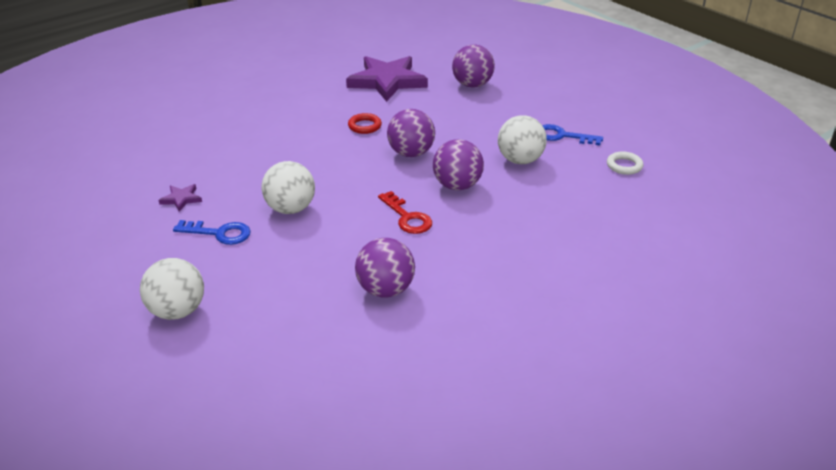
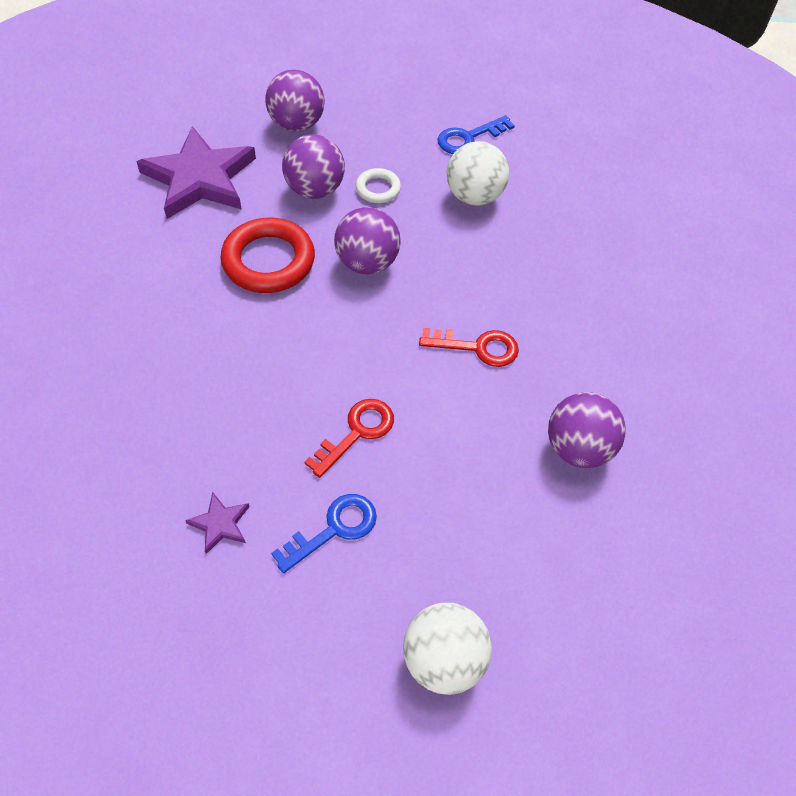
camera: 50 degrees left, 20 degrees up
(290, 209) = (357, 432): white ball -> red key
(364, 126) = (268, 261): red ring -> red ring, size x1.93
(457, 185) = (465, 271): purple ball -> purple ball (315, 189)
(624, 166) = (562, 139): white ring -> white ring (378, 189)

